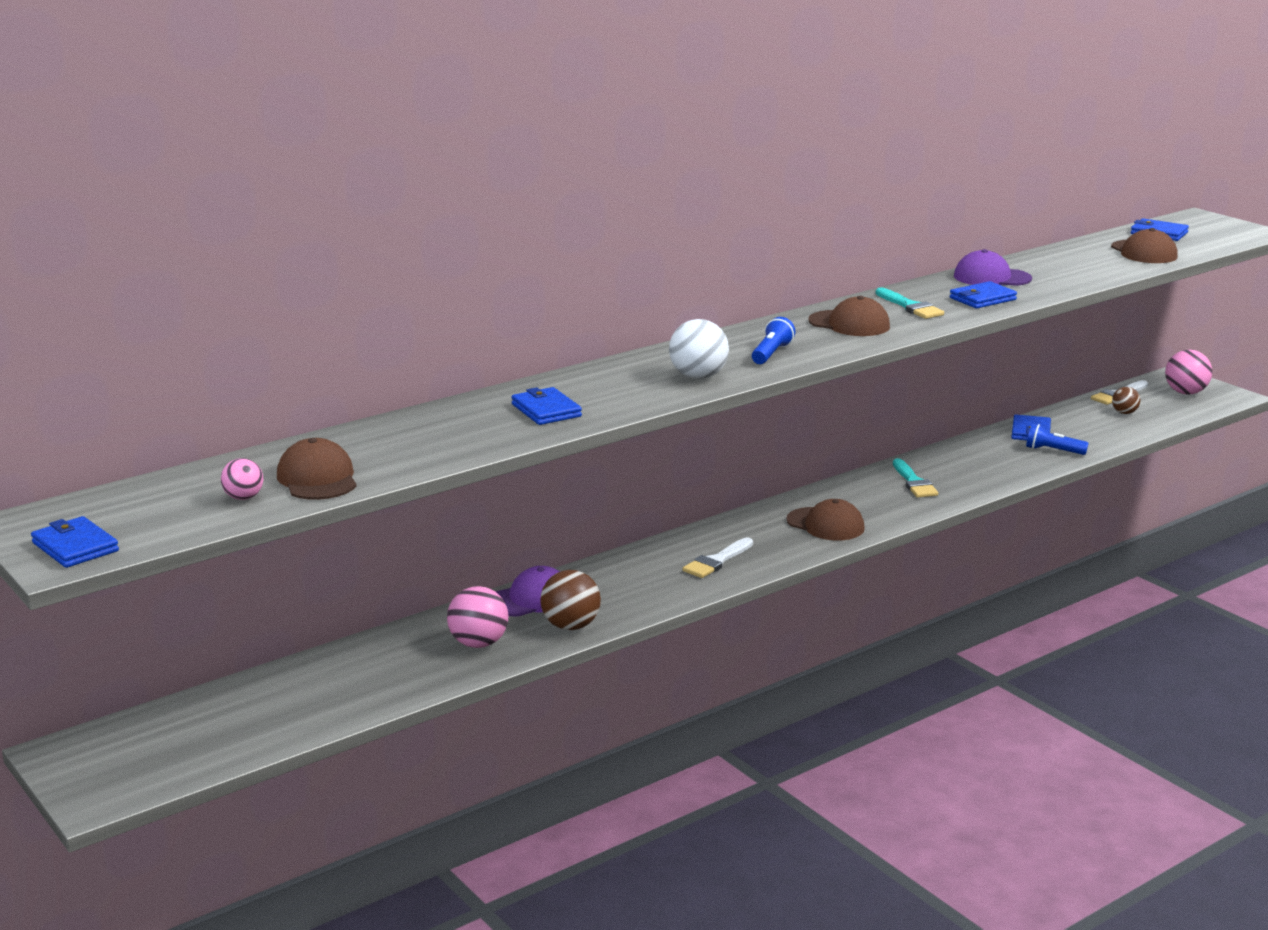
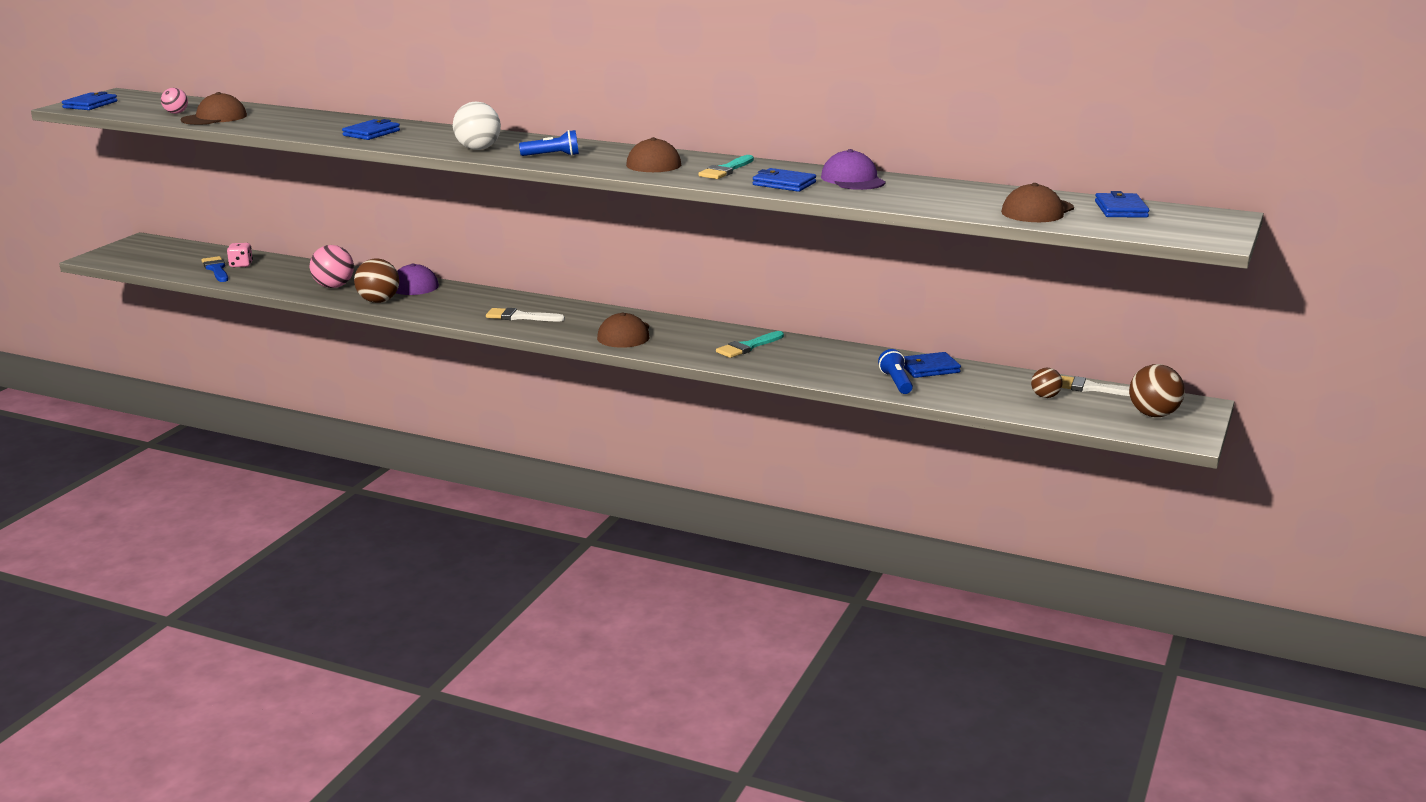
camera: 60 degrees right, 0 degrees up
(294, 711) = (216, 269): none -> blue brush
(299, 691) = (241, 265): none -> pink dice
(1185, 393) = (1153, 415): pink ball -> brown ball

